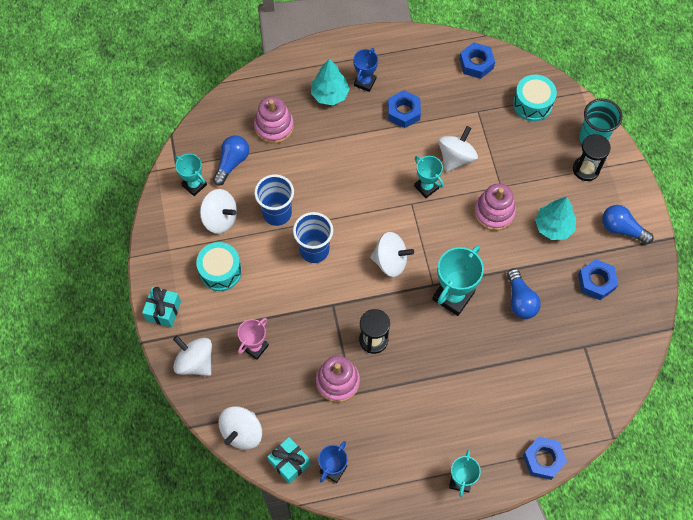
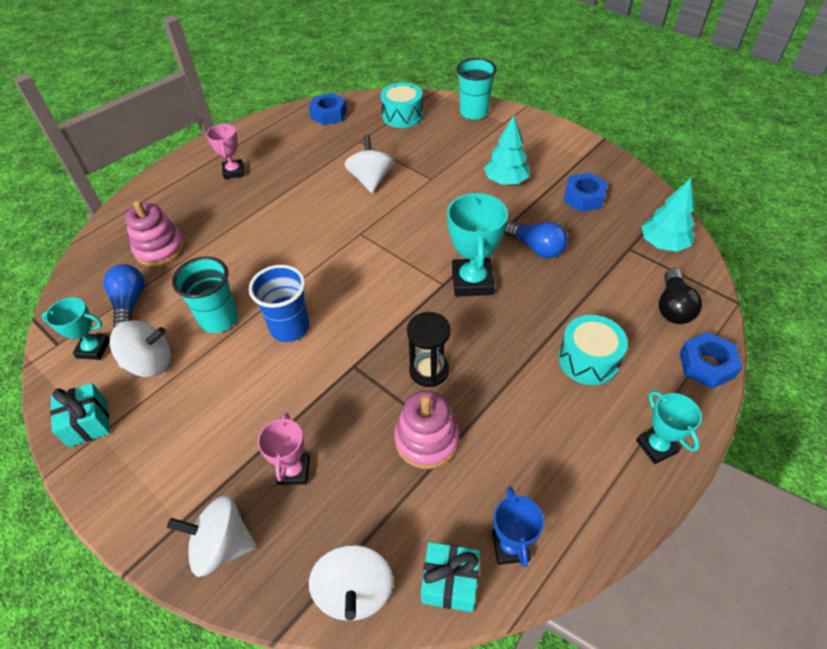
camera: 35 degrees left, 15 degrees down
(163, 311) = (133, 511): turquoise gift -> turquoise gift (88, 423)
(220, 271) = (187, 416): turquoise drum -> turquoise drum (588, 360)
(277, 213) = (219, 319): blue cup -> turquoise cup
(330, 94) = (204, 196): turquoise tree -> turquoise tree (663, 244)
(365, 82) = (233, 172): blue trophy -> pink trophy
(390, 261) = (382, 290): white spinning top -> none
(404, 112) = (291, 174): blue nut -> none
(426, 187) = (363, 214): turquoise trophy -> none
(494, 212) = (444, 199): pink stacking toy -> none
(565, 409) = (673, 307): none -> black light bulb
(586, 169) = (490, 132): black hourglass -> none
(621, 229) = (561, 153): blue light bulb -> none

